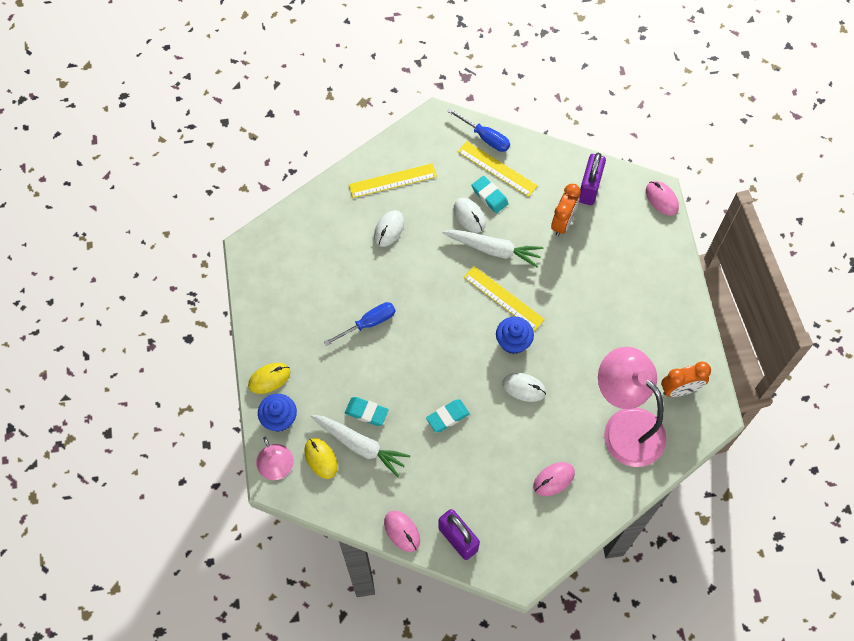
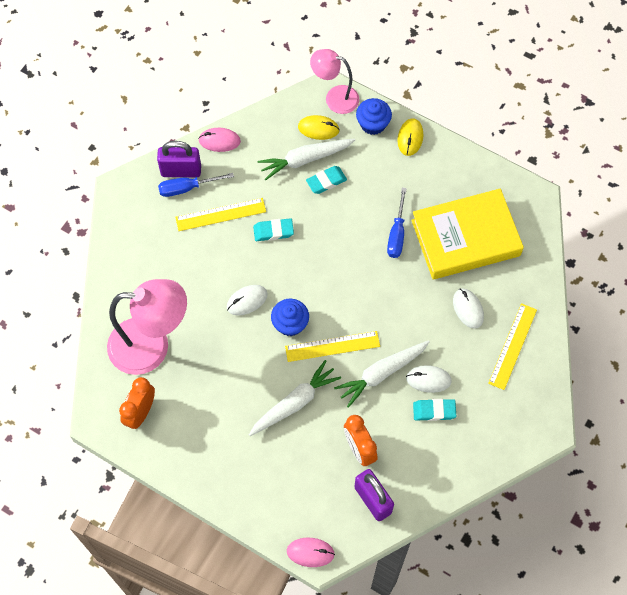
camera: 130 degrees right, 0 degrees up
(329, 272) = (465, 238): none -> yellow book
(447, 417) = (273, 231): turquoise eraser -> turquoise eraser turned 75 degrees clockwise
(485, 137) = (495, 455): blue screwdriver -> blue screwdriver (187, 188)
(497, 168) = (456, 439): yellow ruler -> yellow ruler (220, 214)
(553, 479) = (161, 264): pink mouse -> none
(570, 290) = (294, 403): none -> white carrot

